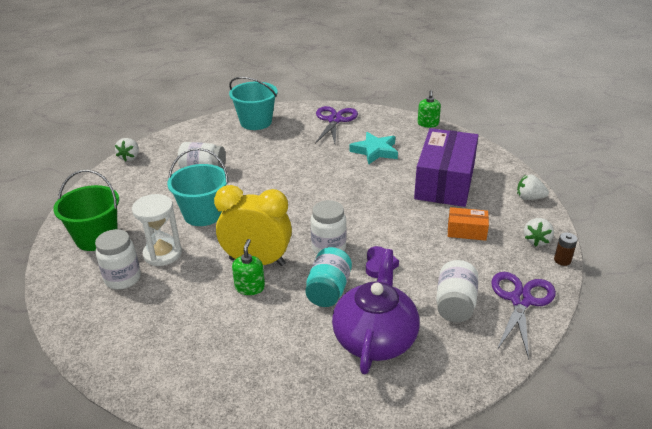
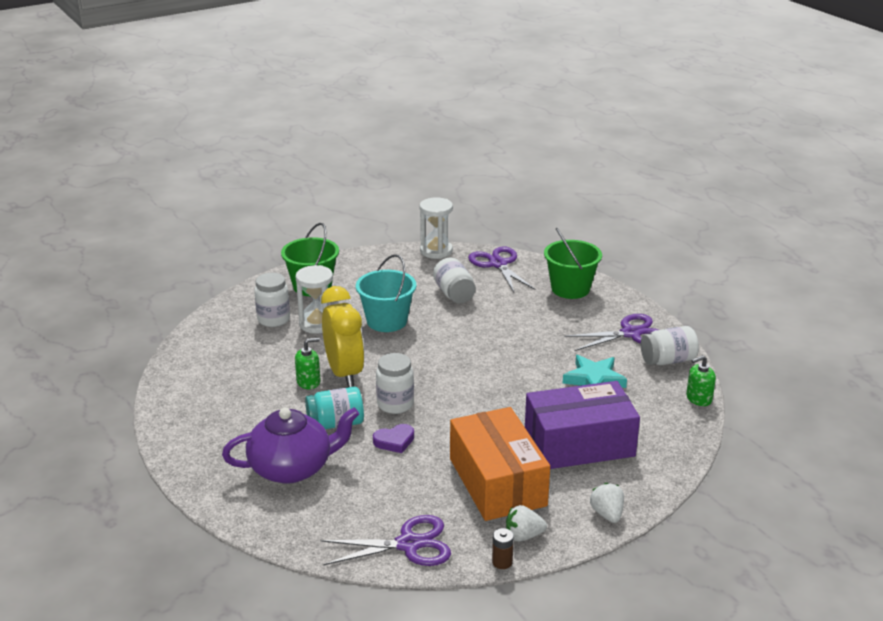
camera: 60 degrees right, 5 degrees down
(130, 157) = (436, 251): white strawberry -> white hourglass
(186, 138) = (498, 264): none -> purple scissors
(256, 122) = (570, 289): turquoise bucket -> green bucket
(455, 304) = (371, 502): white jar -> white jar (668, 360)
(466, 231) = (497, 482): orange box -> orange box, size x2.23

